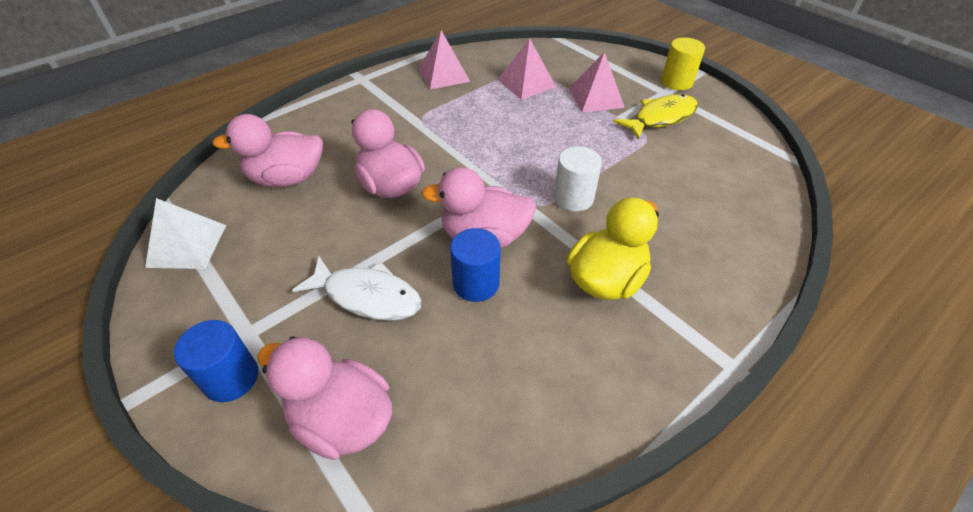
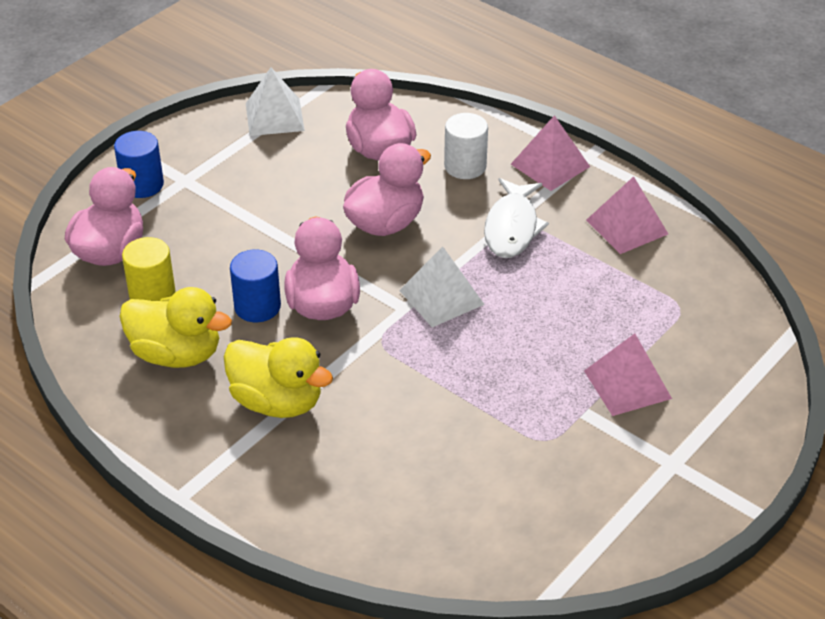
camera: 80 degrees right, 5 degrees down
(367, 296) = (232, 239): white fish -> white fish (512, 228)
(492, 166) = (441, 297): none -> white pyramid
(526, 83) = (637, 309): pink pyramid -> pink pyramid (550, 165)
(533, 357) = (176, 354): none -> yellow duck
(573, 198) = (400, 370): white cylinder -> white cylinder (465, 166)
(661, 118) = (599, 456): yellow fish -> none
(676, 82) = (710, 479): yellow cylinder -> yellow cylinder (152, 294)

